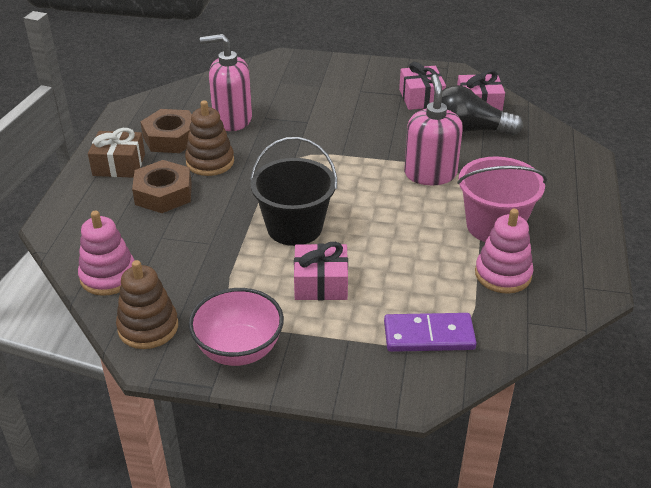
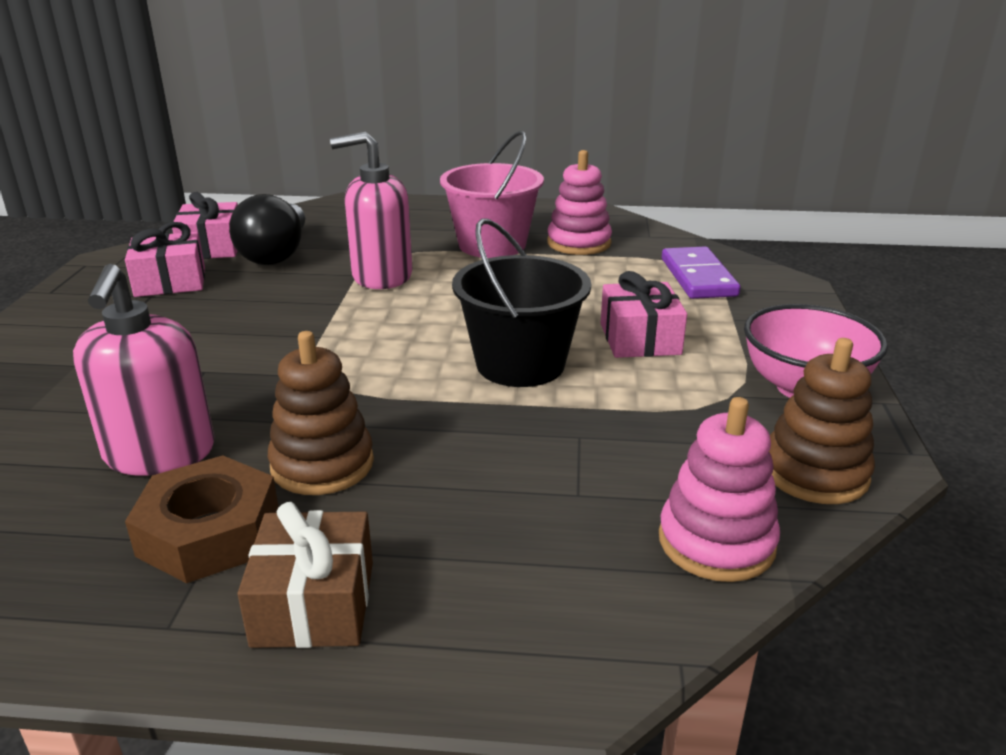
camera: 95 degrees left, 10 degrees down
(163, 193) = (434, 511): brown nut -> none

